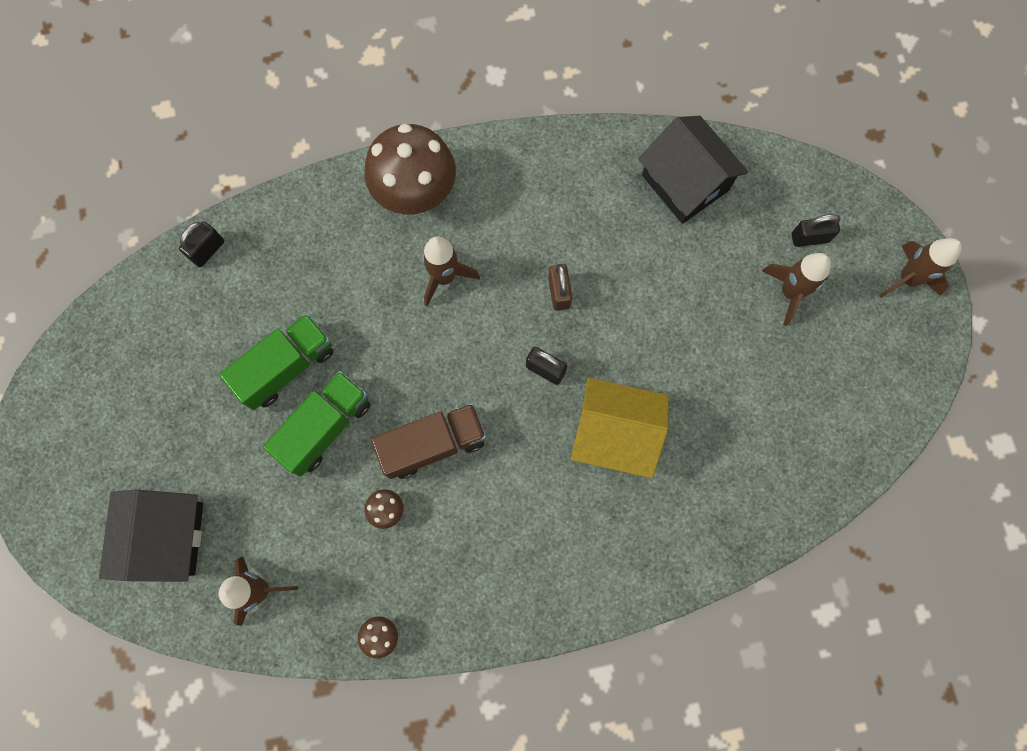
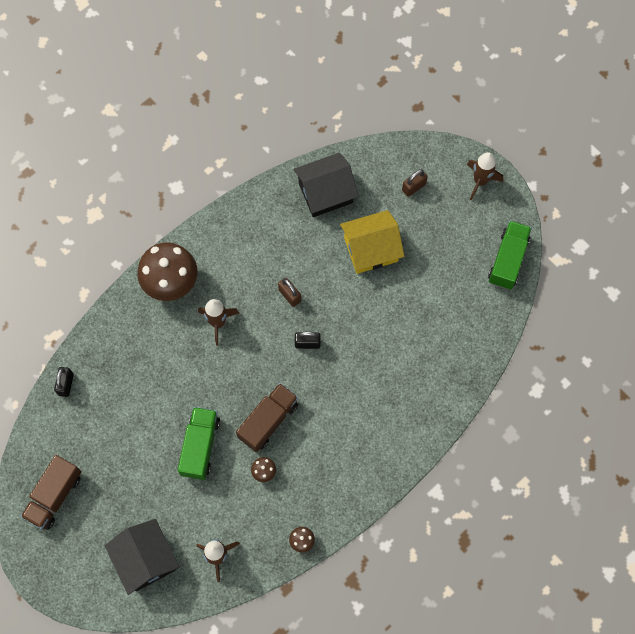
camera: 30 degrees left, 5 degrees down
(106, 386) = (54, 496): none -> brown truck
(286, 367) = (156, 425): green truck -> green truck (507, 260)
(614, 433) = (367, 357): yellow house -> yellow house (371, 249)
(685, 183) = (325, 193): black house -> black house turned 45 degrees counterclockwise
(790, 292) = (420, 224): brown rocket -> none
(809, 238) = (413, 187): black padlock -> brown padlock

